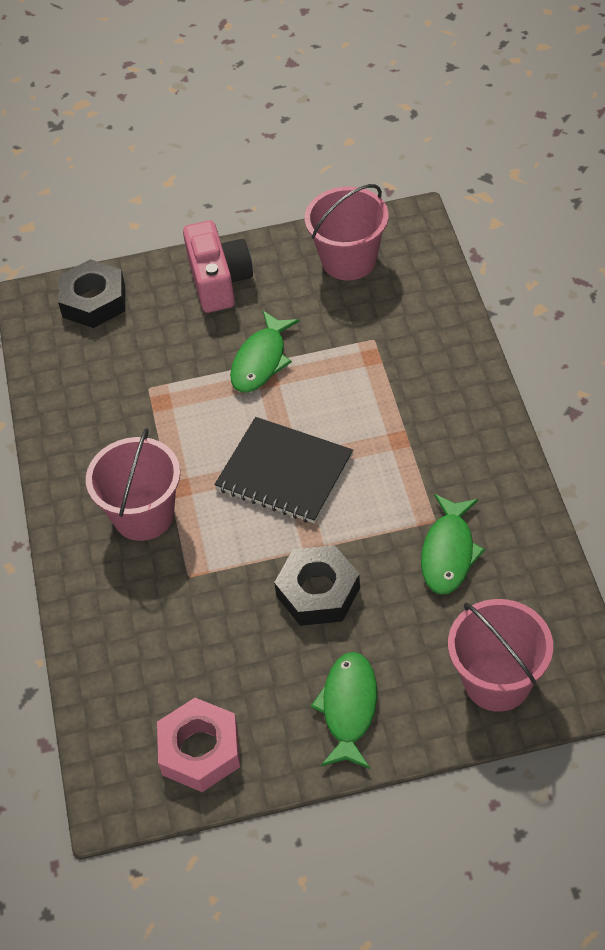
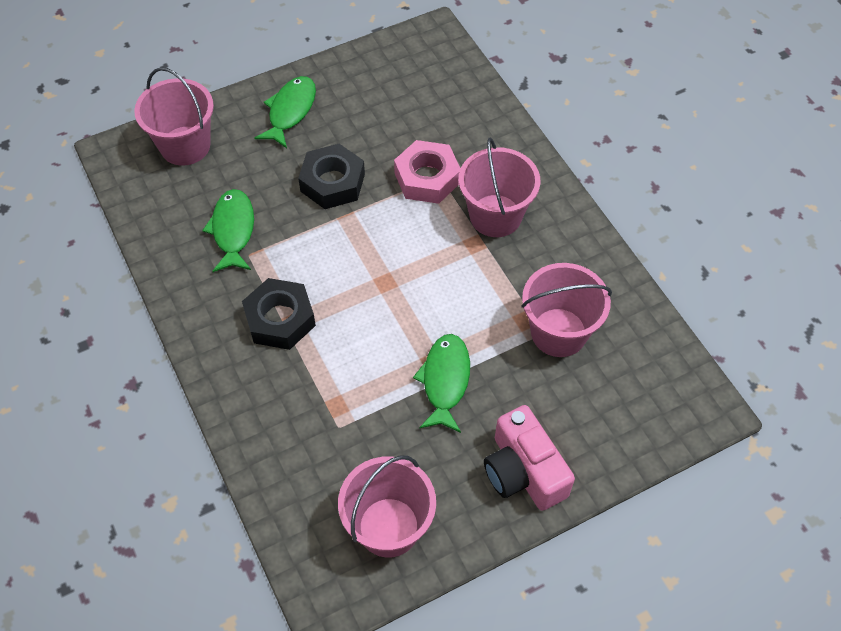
camera: 160 degrees right, 5 degrees up
(94, 301) = (645, 421): black nut -> black nut (280, 319)
(133, 385) = (558, 332): none -> pink bucket
(200, 750) = (387, 70): pink nut -> pink nut (427, 178)
(284, 472) = (388, 273): black notebook -> none
(349, 708) = (290, 111): green fish -> green fish turned 150 degrees counterclockwise

